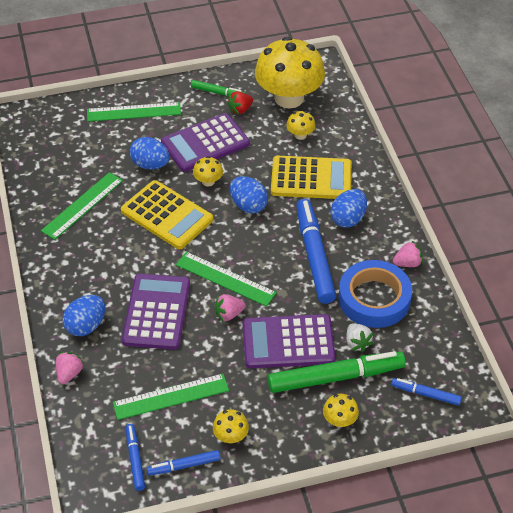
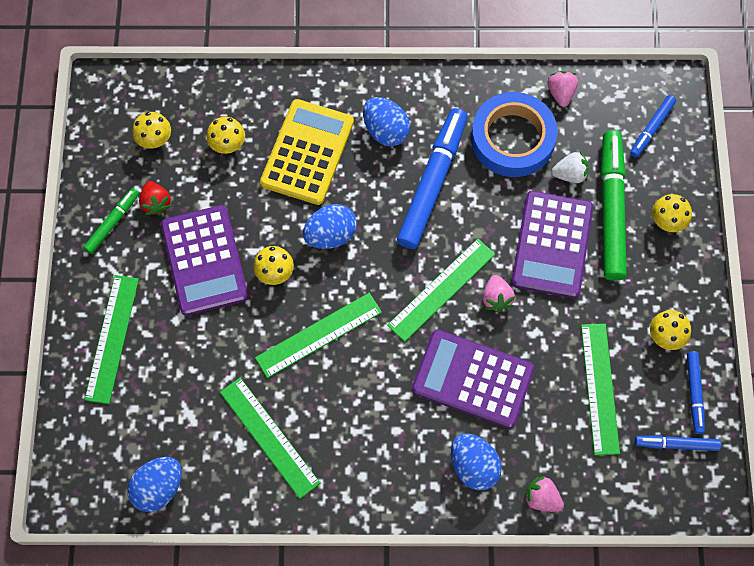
camera: 75 degrees left, 20 degrees up
(150, 165) = (221, 337): blue egg -> blue egg (158, 488)
(167, 215) = (318, 335): yellow calculator -> green ruler
(289, 98) = (154, 139): yellow mushroom -> yellow mushroom, size x0.41
(314, 256) = (433, 182): blue marker -> blue marker turned 105 degrees clockwise
(407, 263) = (470, 89): pink strawberry -> pink strawberry (561, 93)

